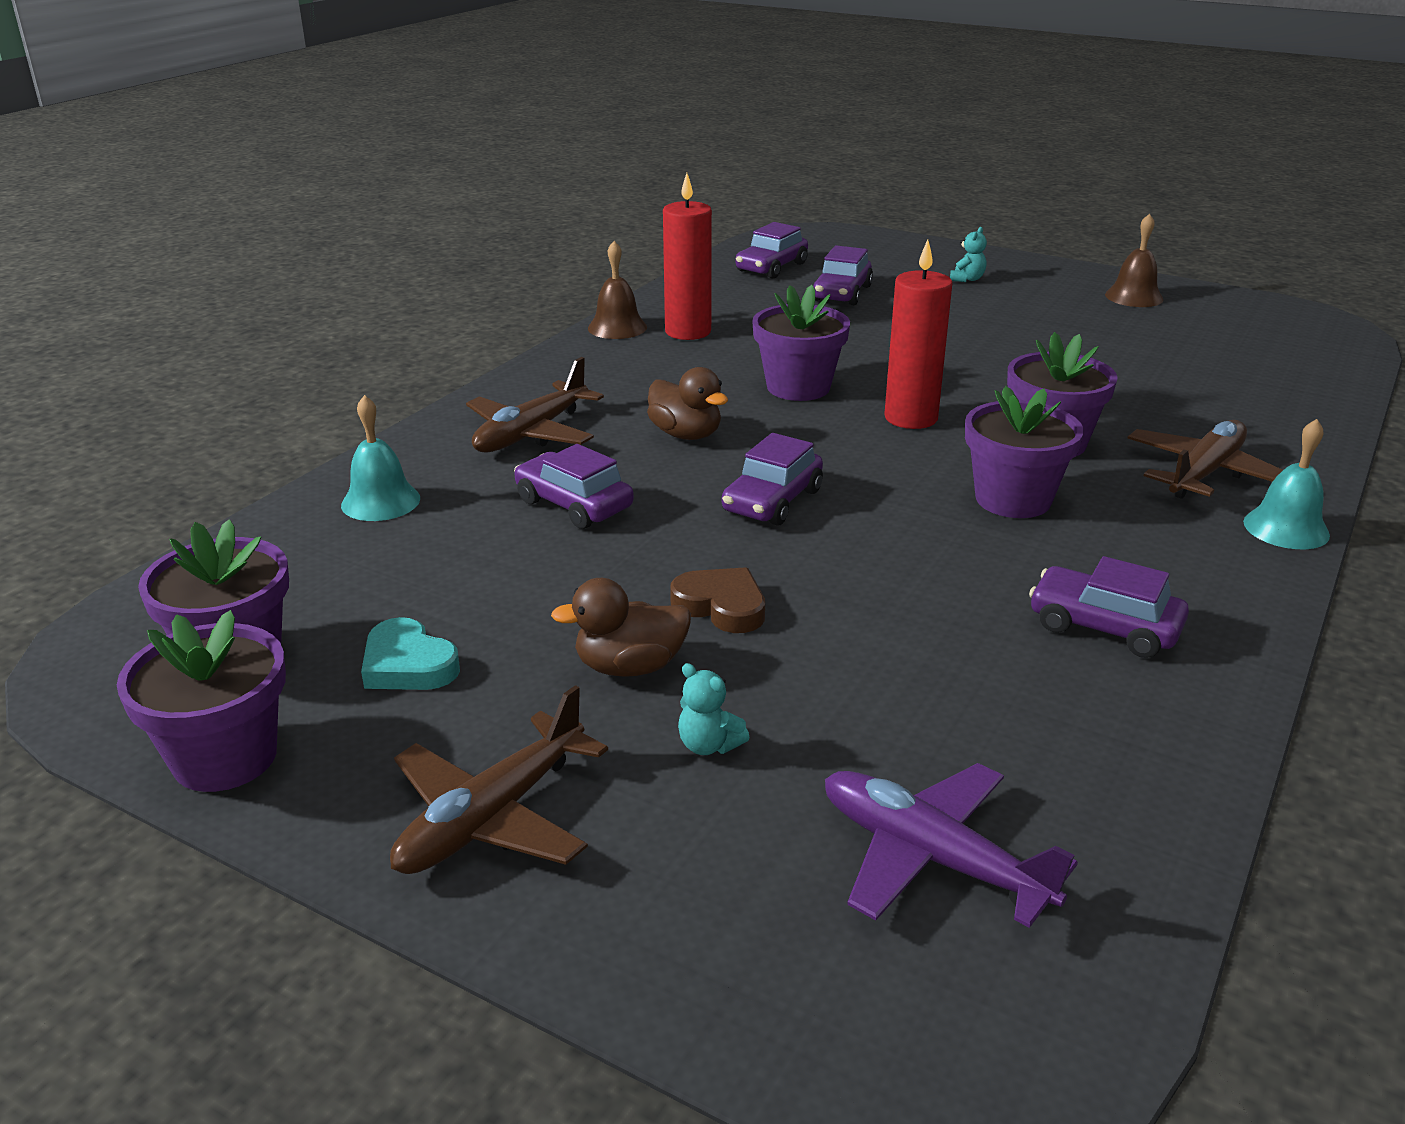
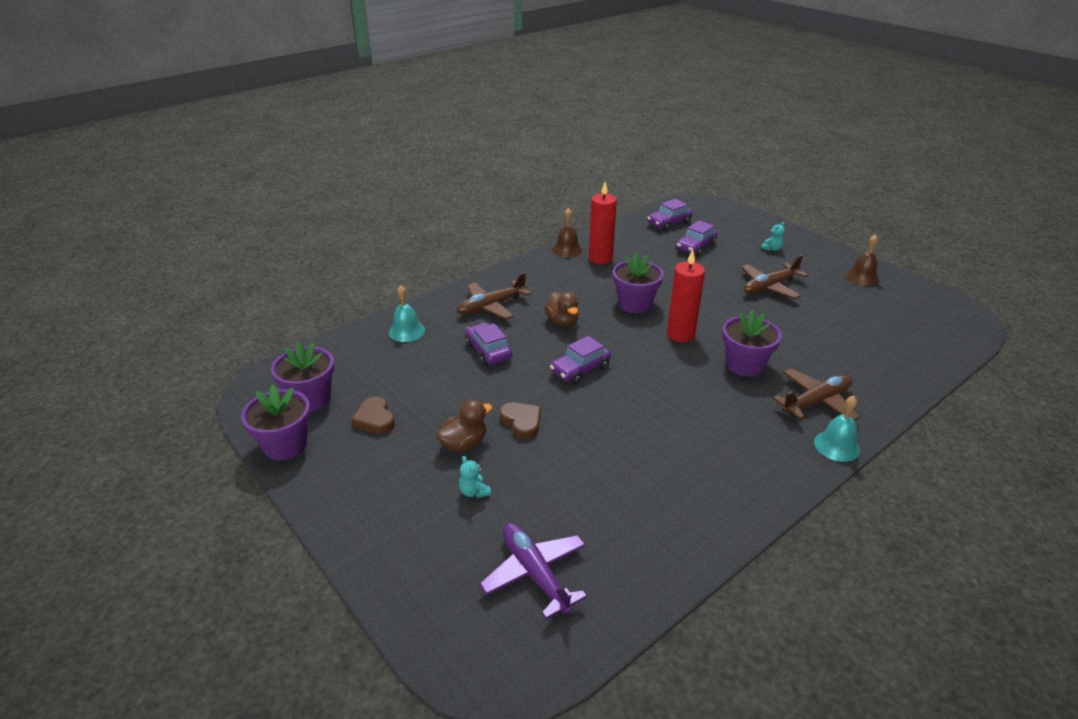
camera: 20 degrees right, 5 degrees up
(408, 664) = (375, 419): turquoise heart -> brown heart
(491, 817) = (369, 501): brown plane -> brown plane (769, 287)
(630, 667) = (464, 444): brown duck -> brown duck turned 135 degrees clockwise
(1013, 499) = (700, 395): purple flower pot -> none
(1104, 627) = (695, 479): purple car -> none

